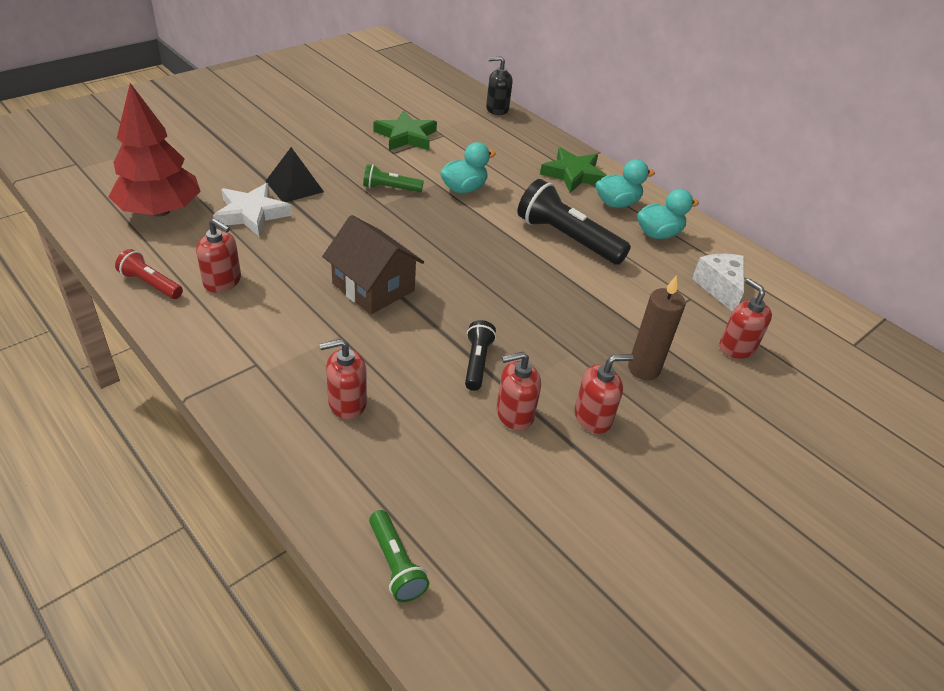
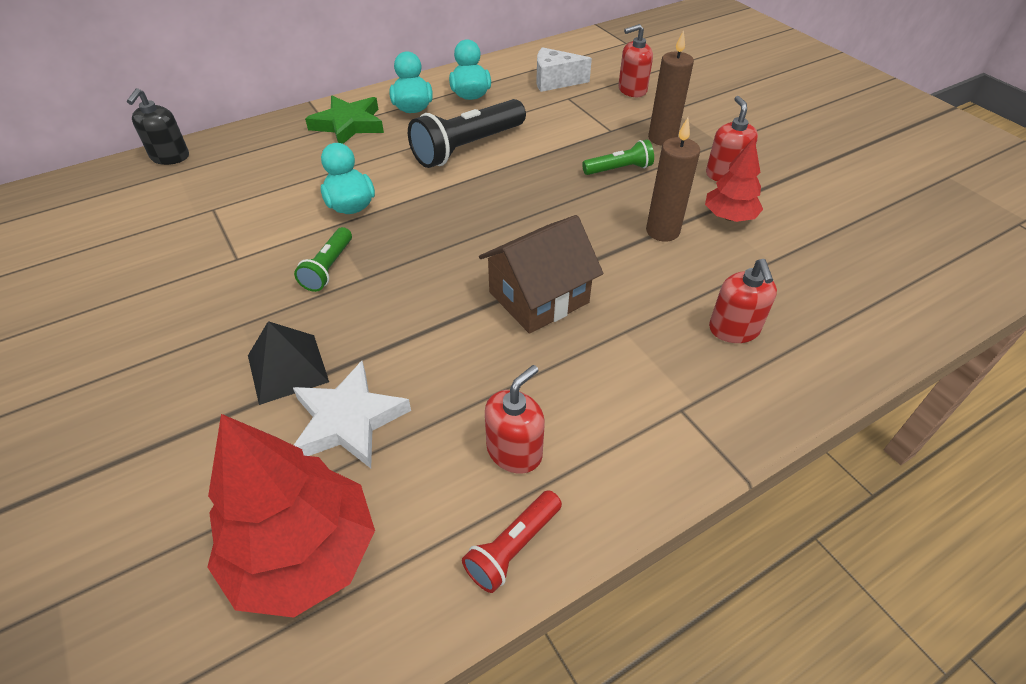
camera: 75 degrees left, 5 degrees up
(395, 564) = (921, 307): green flashlight -> green flashlight (619, 169)
(406, 136) = (198, 243): green star -> none
(477, 362) = (662, 231): black flashlight -> brown candle
(514, 414) = (729, 217): red soap dispenser -> red tree

